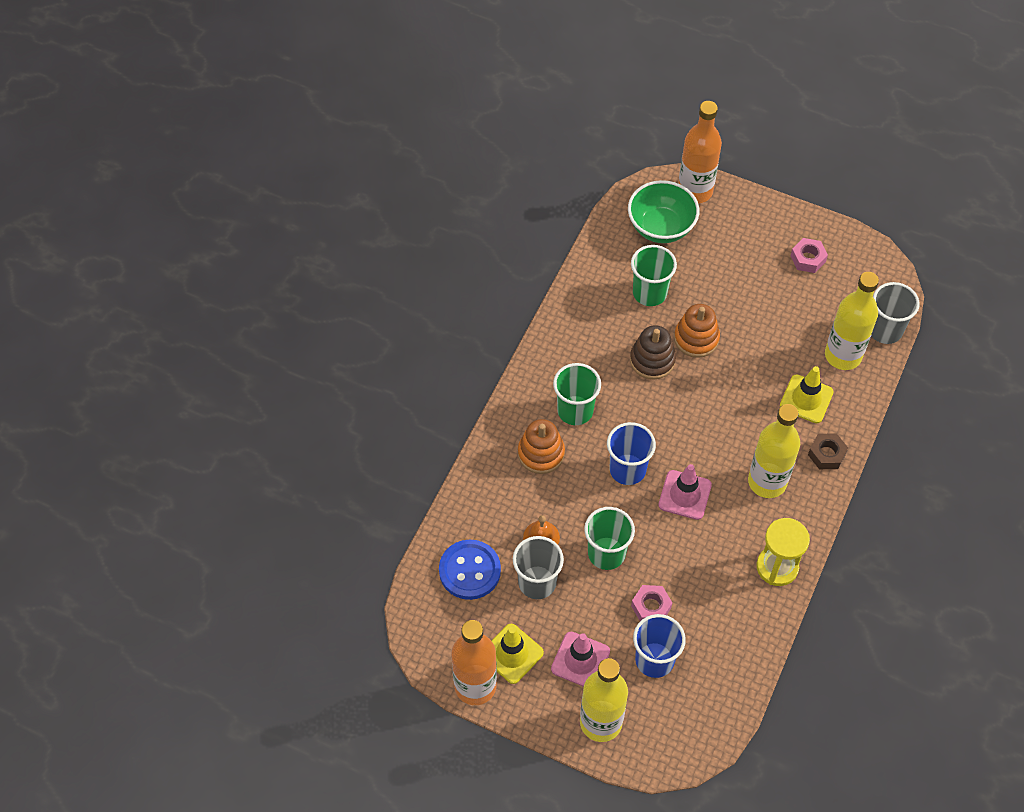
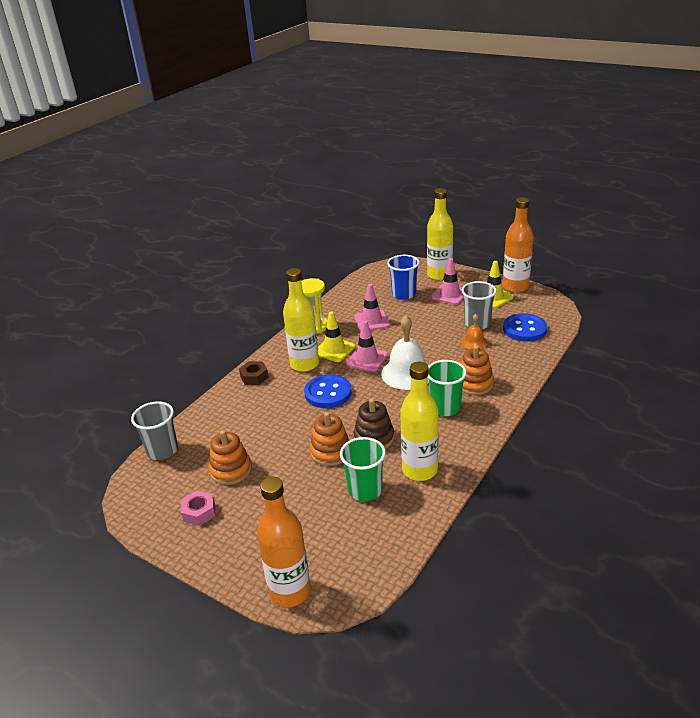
camera: 170 degrees left, 25 degrees down
(606, 553) = (428, 334): green cup -> none
(627, 469) = (407, 373): blue cup -> white bell
(651, 607) = (402, 313): pink nut -> none
(661, 227) = (339, 552): green bowl -> none
(694, 584) = (371, 321): none -> pink traffic cone
(722, 429) = (328, 393): none -> blue button
(797, 309) = (231, 470): none -> orange stacking toy
(806, 399) = (253, 408): yellow traffic cone -> yellow traffic cone (334, 350)
(843, 355) = (209, 434): yellow bottle -> yellow bottle (419, 470)

